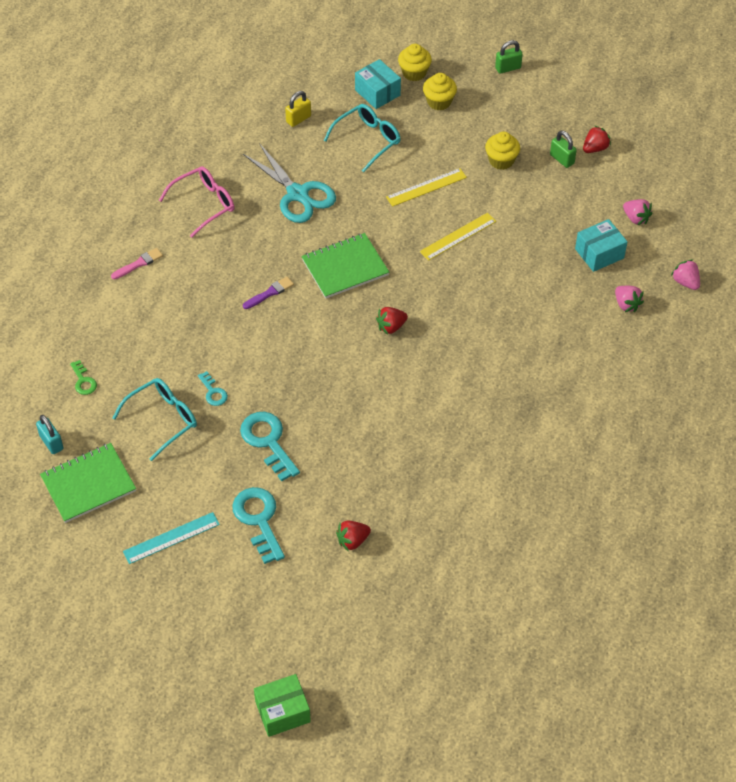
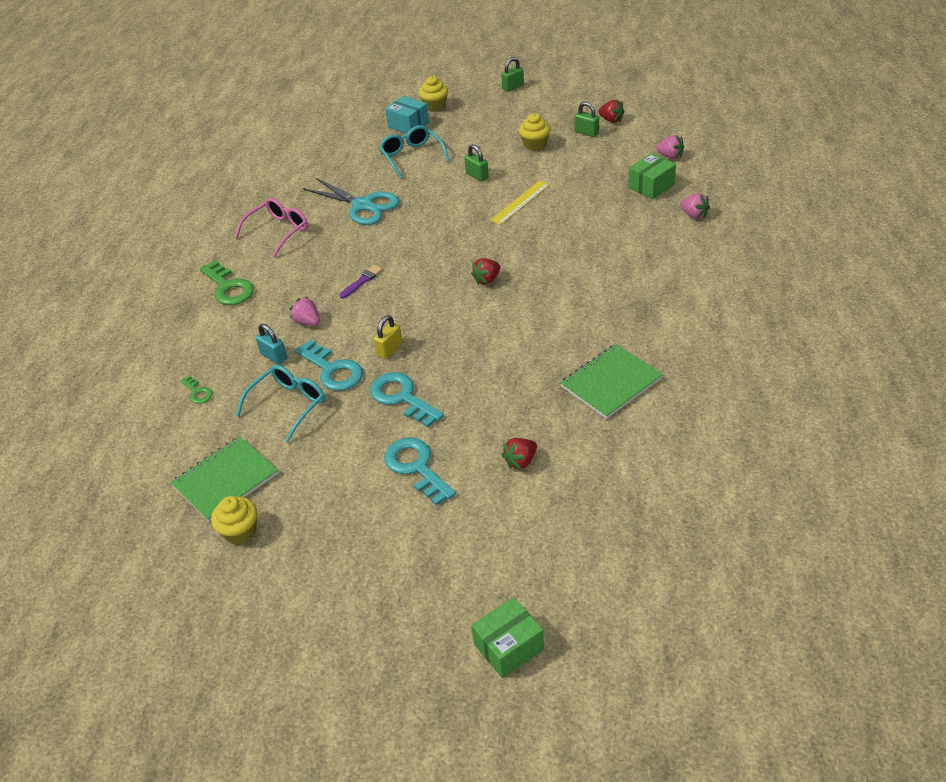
camera: 10 degrees left, 10 degrees down
(51, 442) = (177, 453): turquoise padlock -> turquoise padlock (274, 356)
(139, 264) = (228, 288): pink brush -> green key
(171, 538) = (328, 507): turquoise ruler -> none
(213, 392) = (333, 370): turquoise key -> turquoise key, size x1.91
(298, 119) = (345, 156): yellow padlock -> yellow padlock (389, 349)
(345, 267) = (426, 246): green notebook -> green notebook (611, 383)
(367, 140) = (412, 157): turquoise glasses -> turquoise glasses turned 60 degrees counterclockwise
(426, 187) = (477, 176): yellow ruler -> green padlock
(439, 102) = (464, 119): yellow cupcake -> yellow cupcake (240, 531)
(595, 148) = (611, 120): red strawberry -> red strawberry turned 90 degrees clockwise
(599, 253) = (651, 186): turquoise box -> green box
(685, 282) = (737, 188): pink strawberry -> pink strawberry (307, 322)

